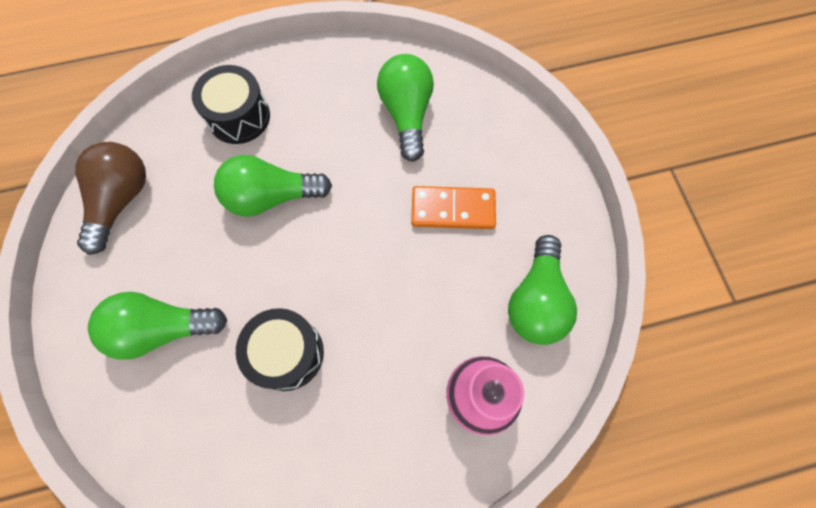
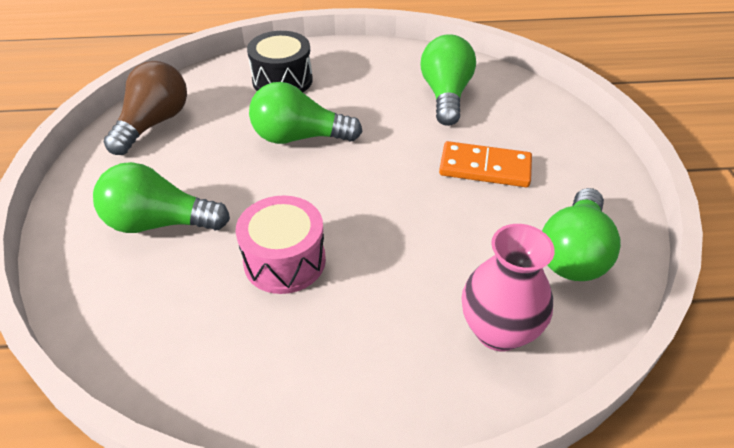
camera: 10 degrees right, 25 degrees down
(287, 353) = (284, 261): black drum -> pink drum

